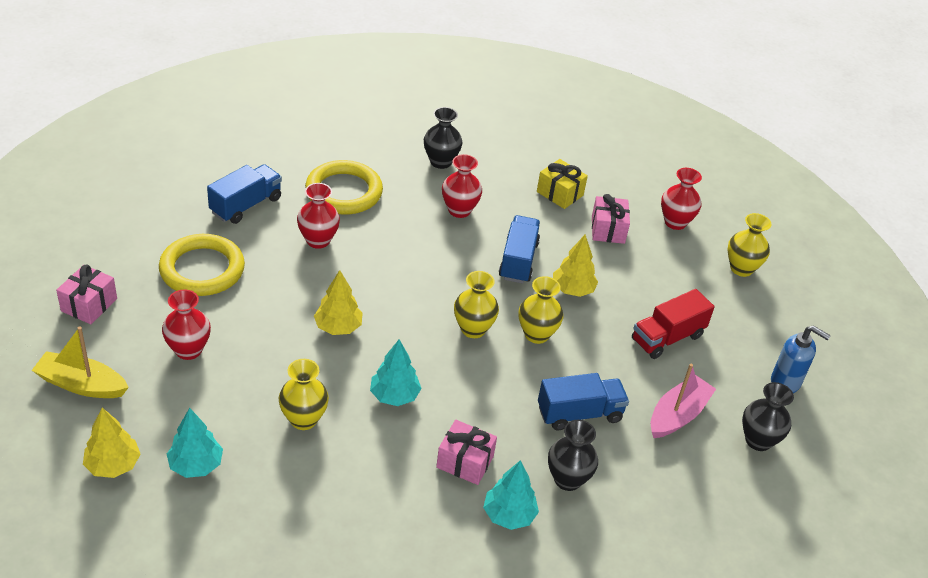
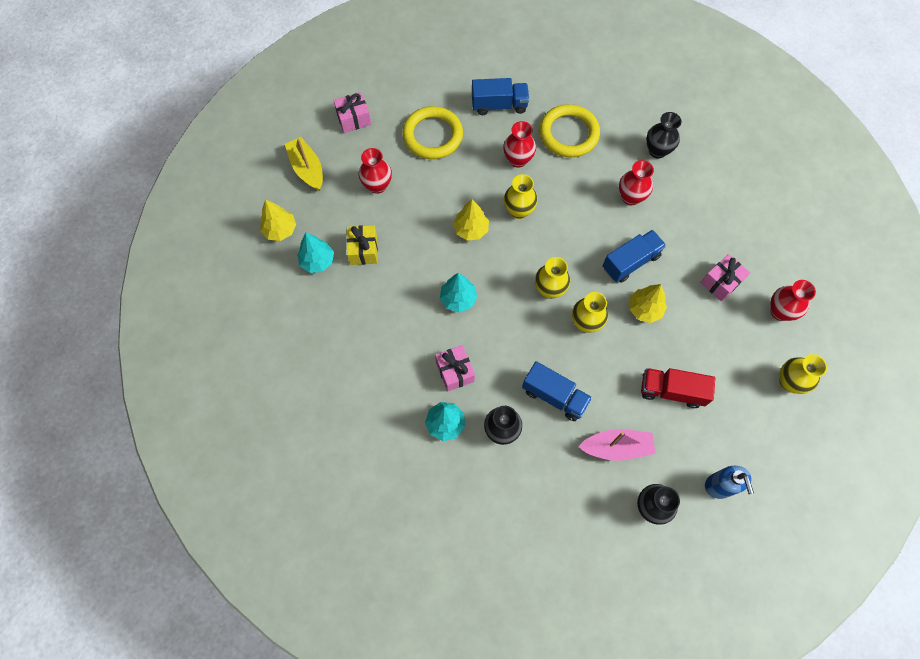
camera: 50 degrees right, 25 degrees up
(303, 419) = (395, 275): yellow vase -> yellow vase (518, 211)
(560, 193) = (716, 231): yellow gift -> yellow gift (363, 250)

